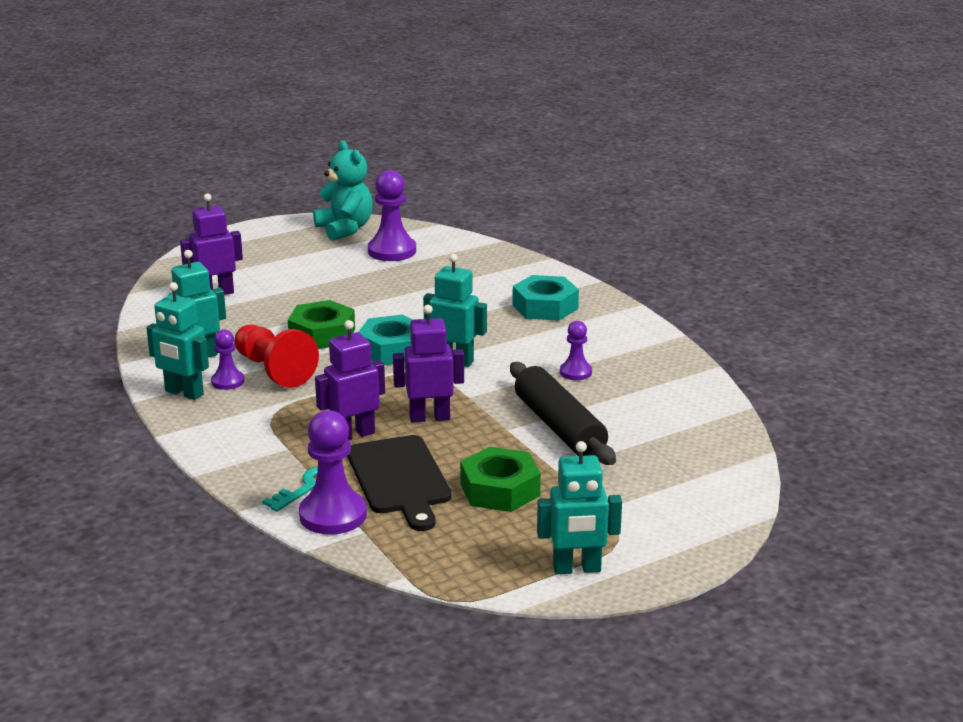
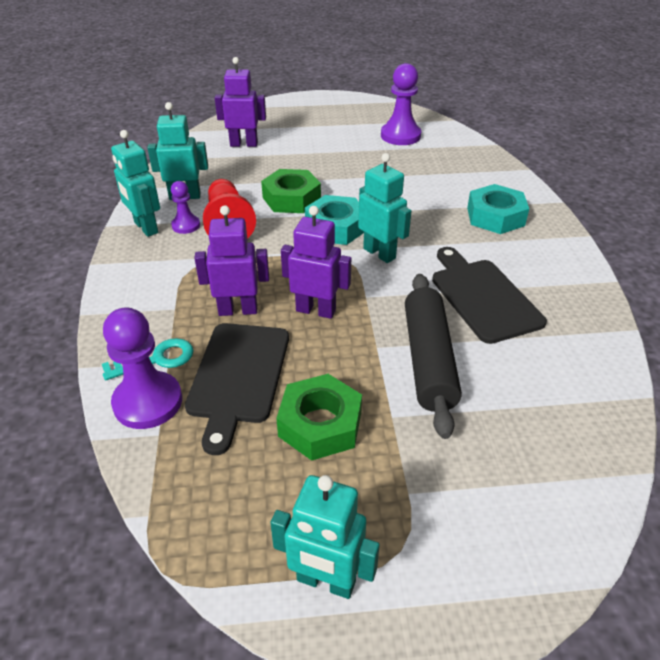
camera: 25 degrees right, 15 degrees up
(345, 229) = (378, 110): turquoise teddy bear -> none
(575, 372) = (483, 296): purple pawn -> black cutting board

